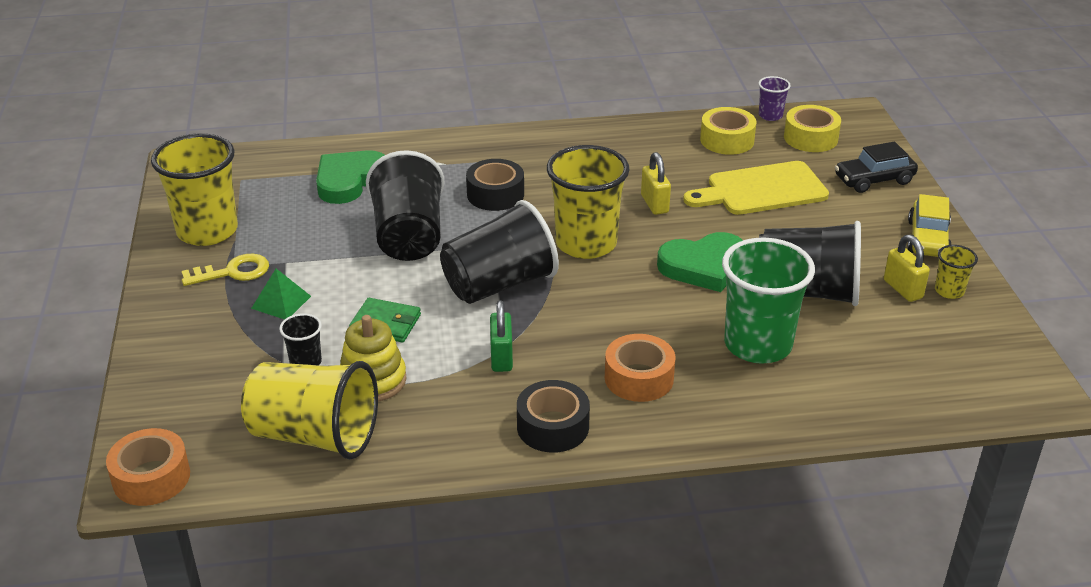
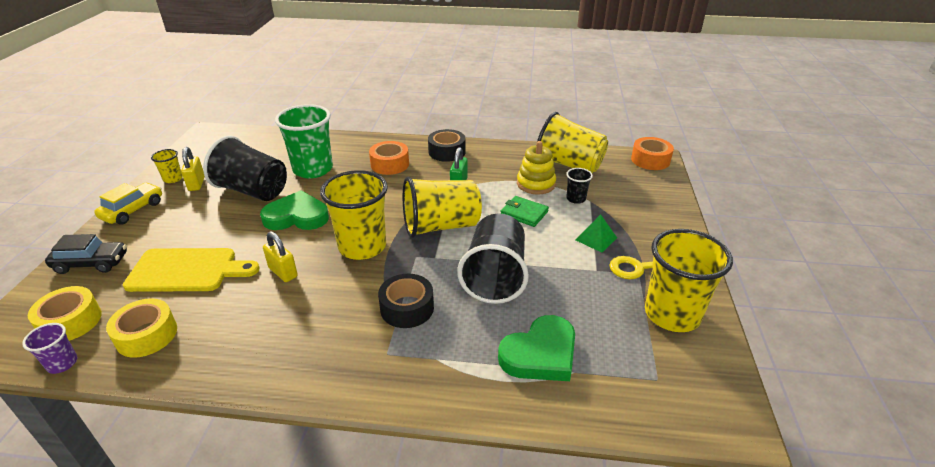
camera: 165 degrees left, 0 degrees up
(499, 284) = (440, 226): black cup -> yellow cup
(654, 204) = (283, 272): yellow padlock -> yellow padlock turned 45 degrees counterclockwise

